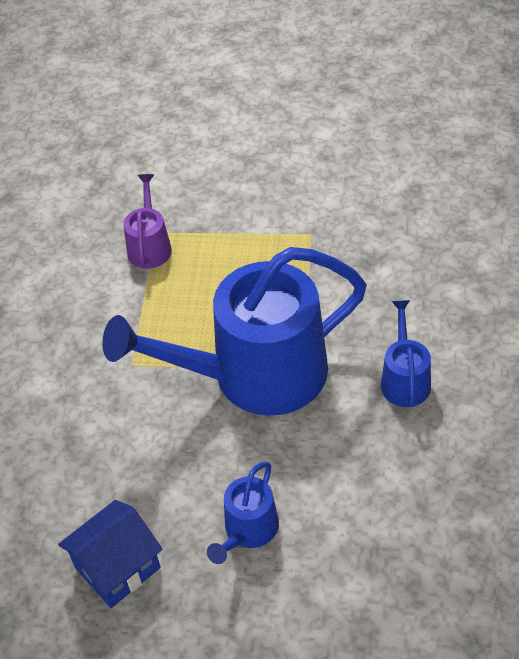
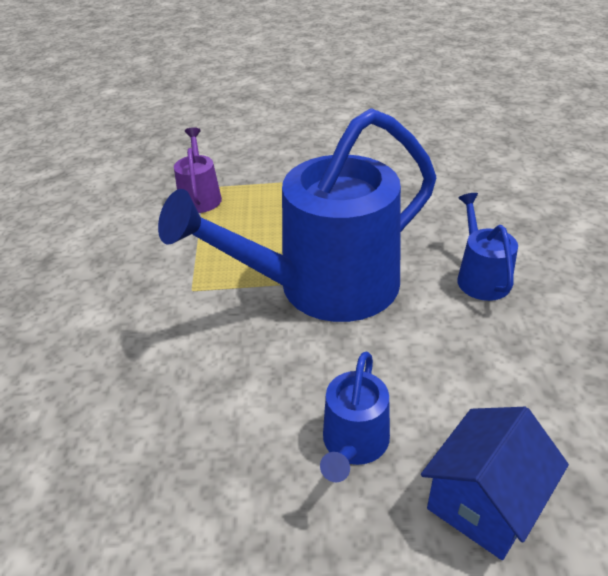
camera: 10 degrees left, 10 degrees down
(117, 567) = (192, 509): blue house -> blue house (484, 502)

